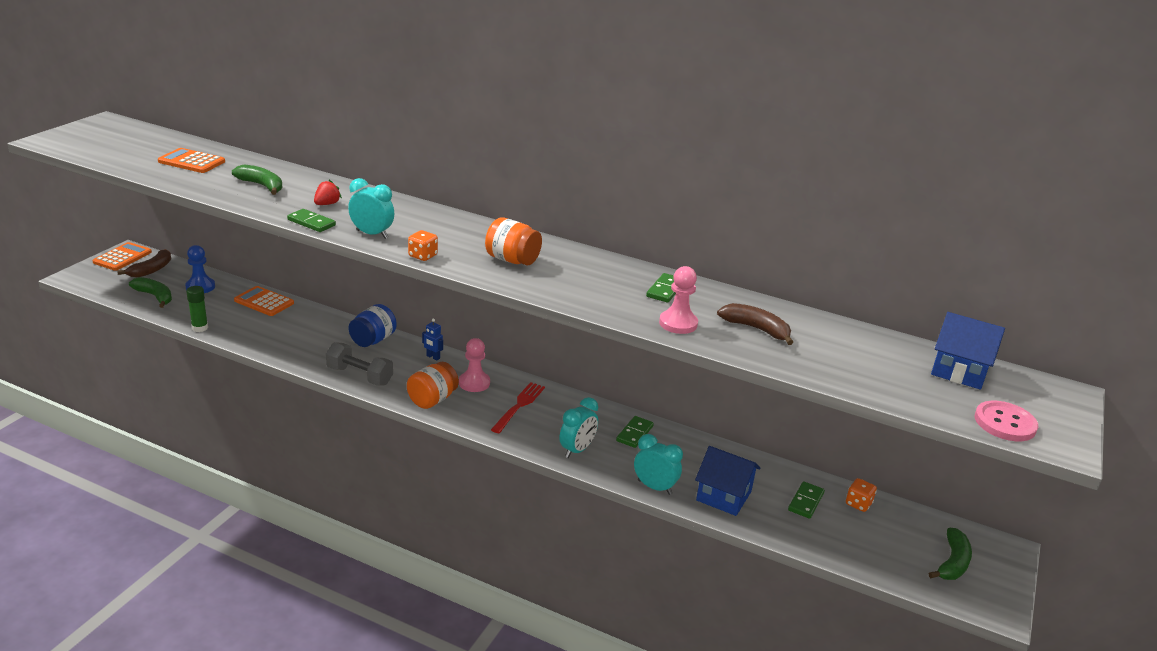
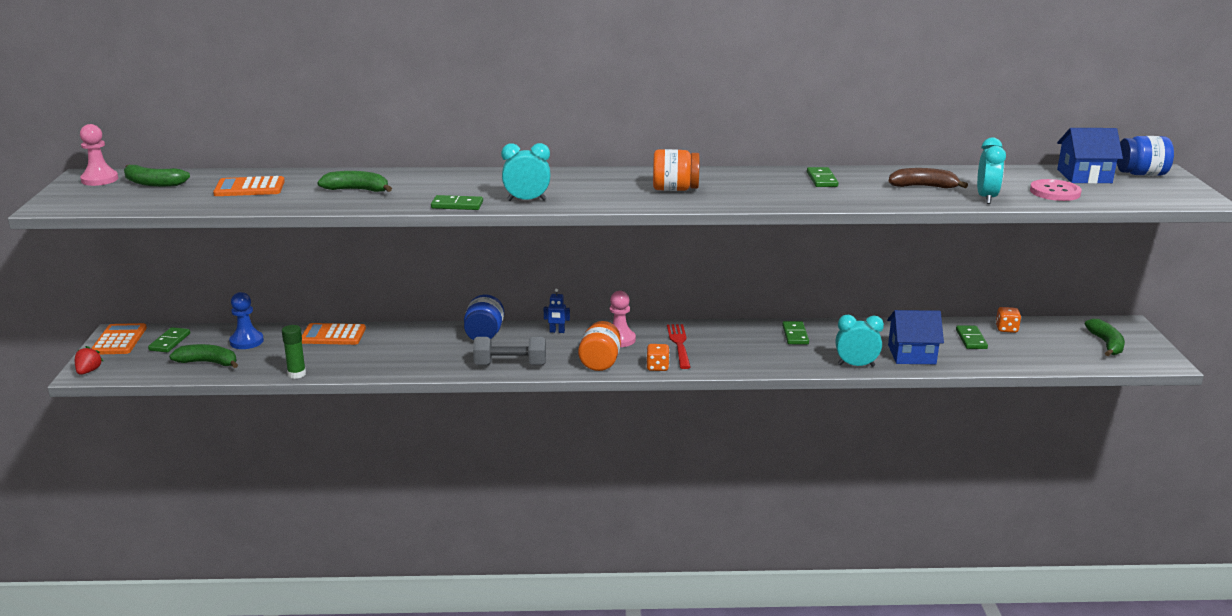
camera: 25 degrees left, 5 degrees down
(136, 139) = (153, 183): none -> green banana
(151, 270) = (170, 342): brown banana -> green domino
(327, 204) = (445, 189): red strawberry -> red strawberry (88, 371)
(423, 256) = (598, 204): orange dice -> orange dice (657, 367)
(577, 450) = (766, 360): turquoise clock -> turquoise clock (986, 198)
(678, 323) = (866, 197): pink pawn -> pink pawn (99, 179)
(1005, 423) = (1153, 197): pink button -> pink button (1055, 192)
(1035, 389) = (1141, 174): none -> blue jar

